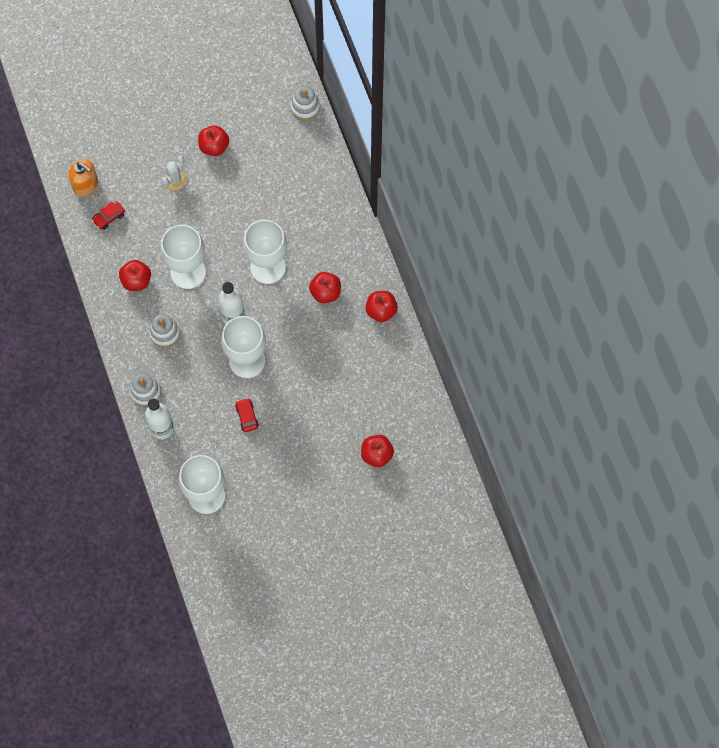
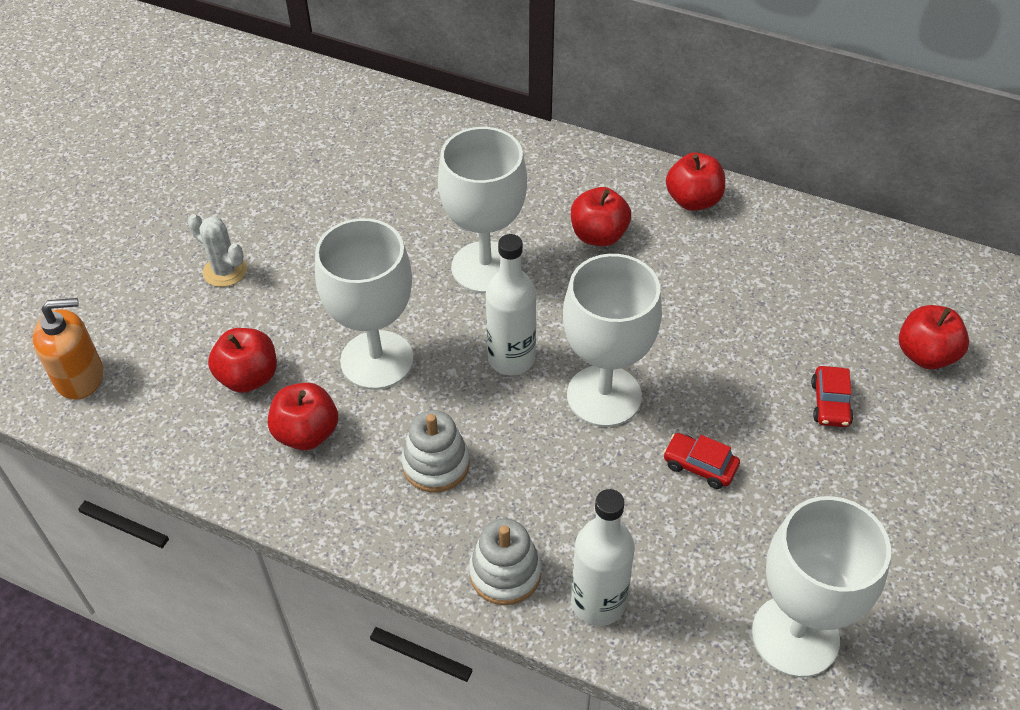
camera: 45 degrees left, 20 degrees down
(109, 217) = (166, 388): red car -> red car (830, 403)
(175, 180) = (225, 271): white cactus -> white cactus turned 45 degrees counterclockwise
(214, 146) = (241, 198): red apple -> red apple (248, 377)
(305, 107) = (319, 83): white stacking toy -> none

